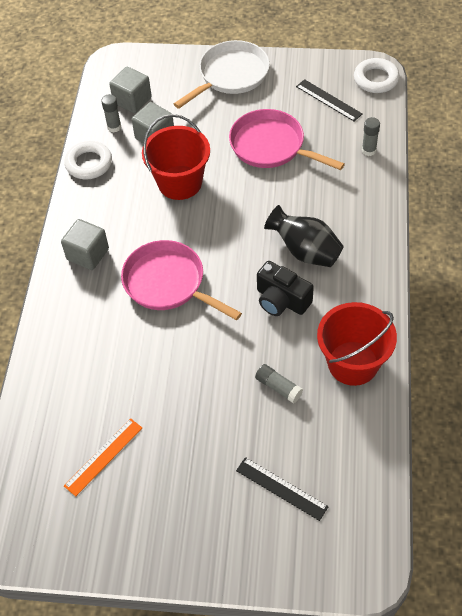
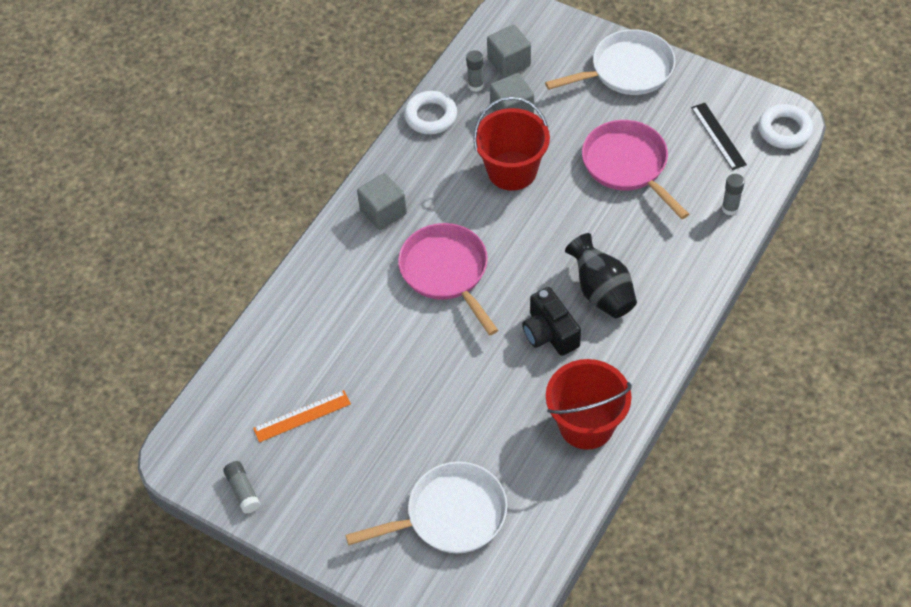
camera: 25 degrees right, 0 degrees up
(278, 387) = (499, 418): grey glue stick -> grey glue stick (243, 490)
(281, 488) = (450, 515): black ruler -> white pan

